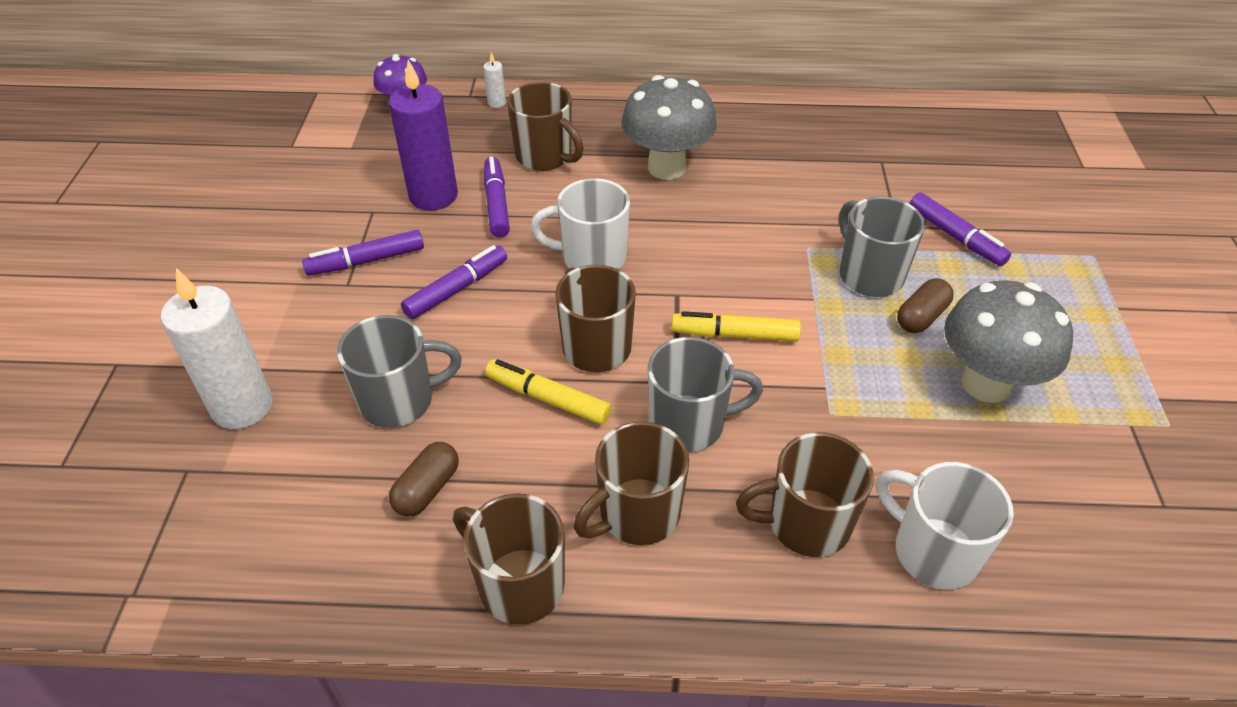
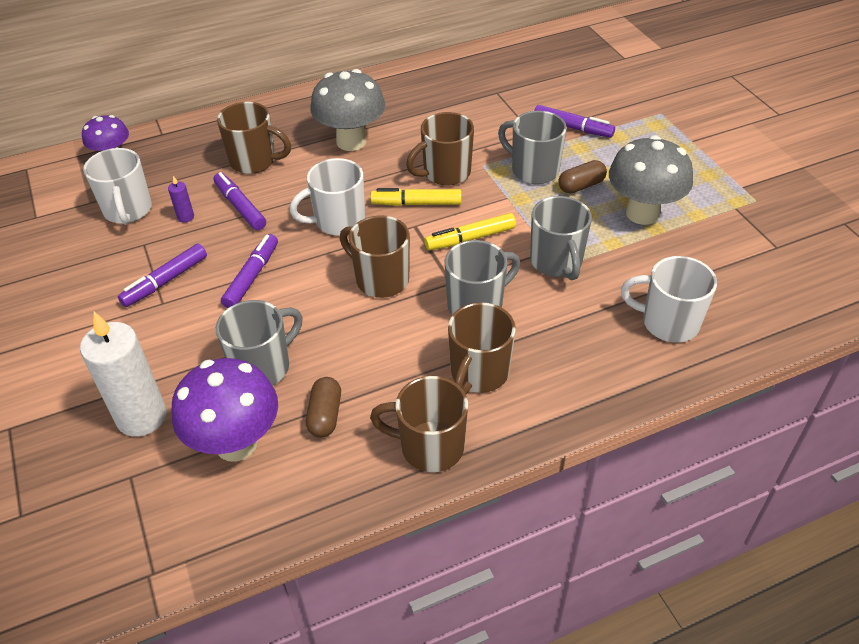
camera: 25 degrees left, 0 degrees up
(313, 481) = (236, 443): none -> purple mushroom
(381, 169) = (128, 211): none -> white mug
(433, 196) = (185, 217): purple candle -> purple candle, size x0.42
(497, 103) = (188, 133): white candle -> none
(548, 398) = (370, 325): yellow marker -> yellow marker (416, 203)
(806, 524) = (586, 337): brown mug -> brown mug (445, 173)
(826, 407) = (556, 262): none -> grey mug
(921, 317) = (581, 186): brown capsule -> brown capsule turned 45 degrees clockwise

